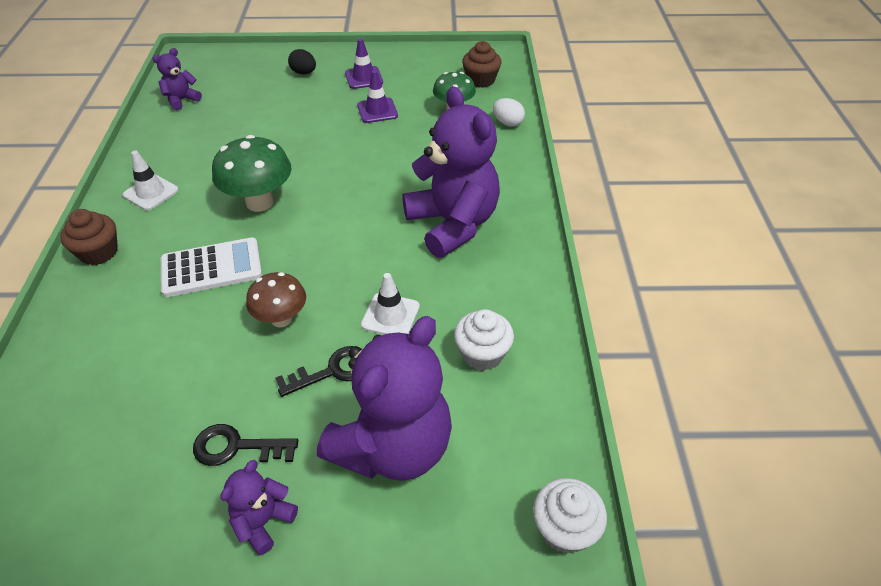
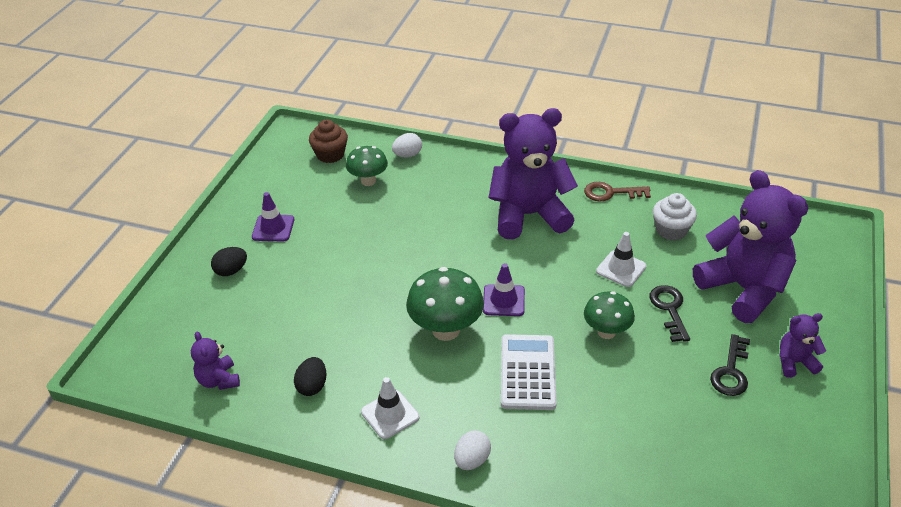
camera: 70 degrees left, 5 degrees down
(99, 252) = (472, 460): brown cupcake -> white egg
(180, 144) = (312, 386): none -> black egg
(263, 521) = (795, 362): purple teddy bear -> purple teddy bear turned 120 degrees clockwise
(281, 319) = (606, 332): brown mushroom -> green mushroom
(377, 111) = (339, 229): purple traffic cone -> purple traffic cone (503, 300)
(528, 285) = (611, 193): none -> brown key
(564, 528) = (811, 228): white cupcake -> none

